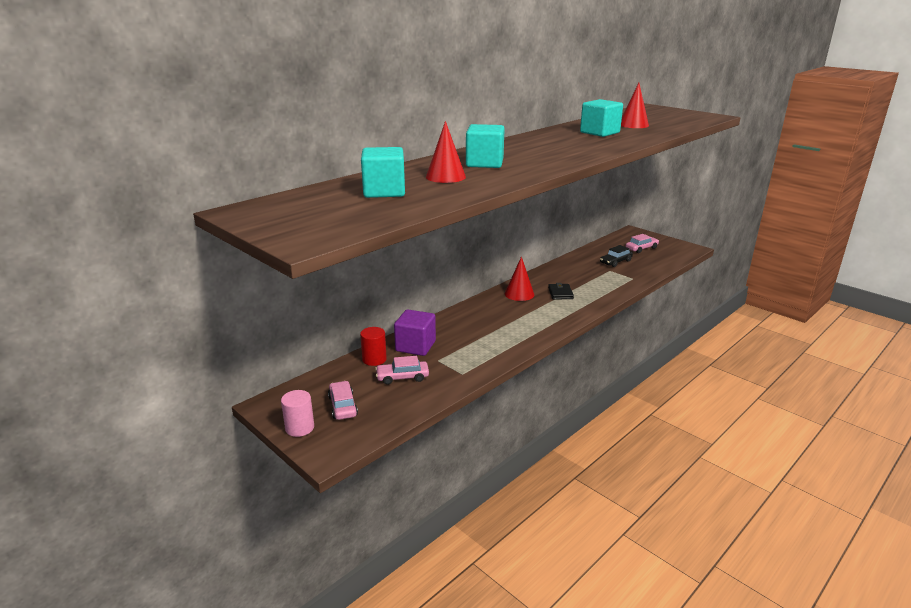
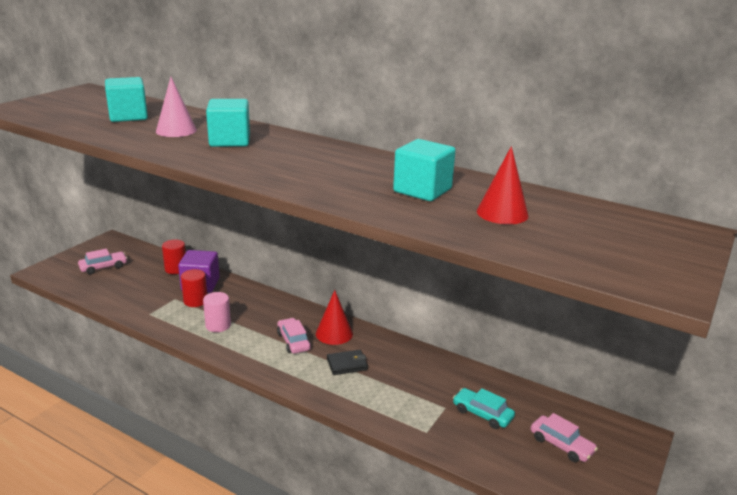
camera: 75 degrees right, 0 degrees up
(300, 428) = (77, 256): pink cylinder -> pink cylinder (218, 325)
(402, 377) = (145, 285): pink car -> pink car (293, 341)
(445, 177) = (176, 130): red cone -> pink cone
(447, 349) = (195, 301): none -> red cylinder
(615, 262) = (482, 414): black car -> turquoise car

